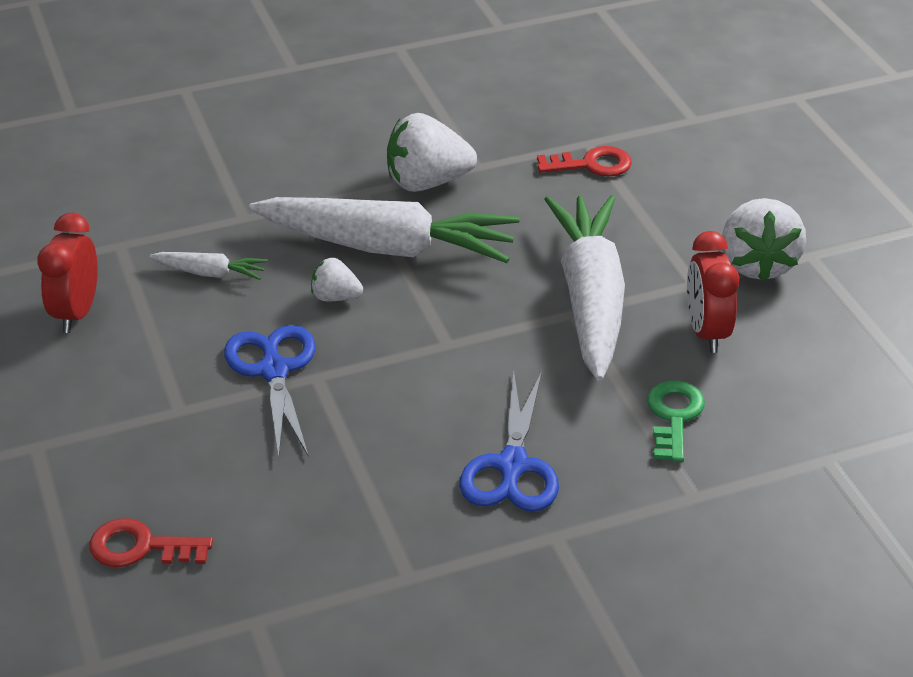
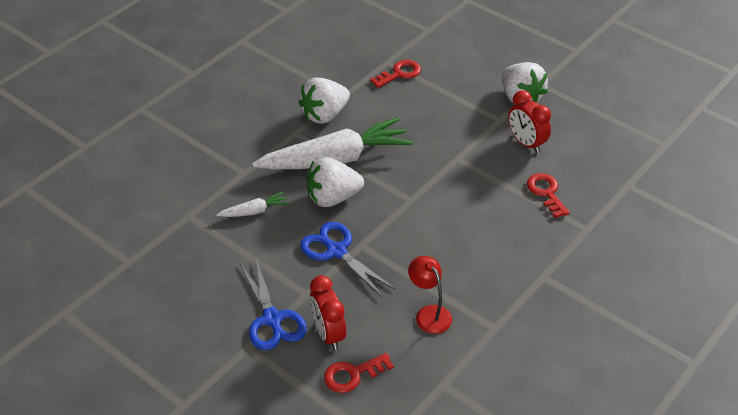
camera: 30 degrees left, 5 degrees up
(76, 313) = (200, 264): red clock -> red clock (328, 334)
(328, 513) = (429, 314): none -> red lamp
(335, 297) = (333, 198): white strawberry -> white strawberry, size x1.88
(512, 465) = (494, 250): blue scissors -> blue scissors (272, 319)
(590, 299) = (459, 147): white carrot -> none
(674, 416) = (546, 192): green key -> red key

